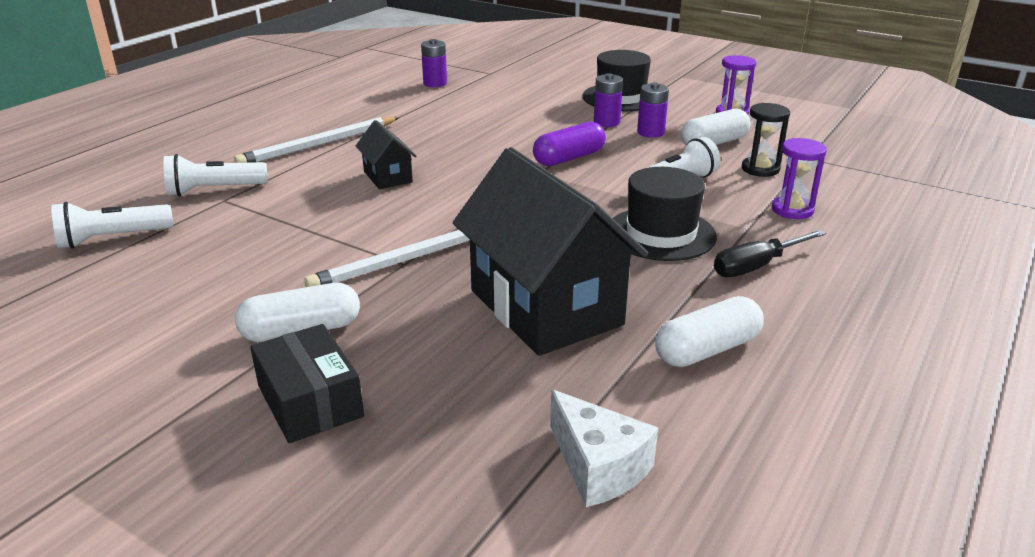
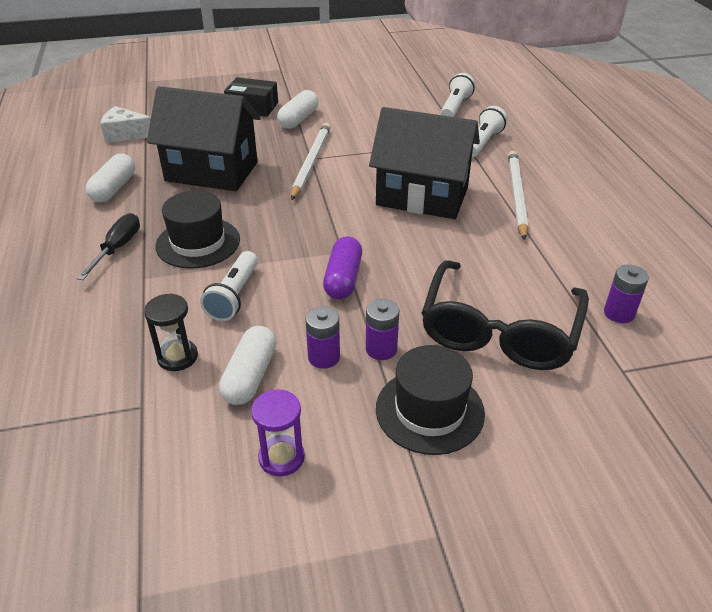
camera: 135 degrees right, 10 degrees up
(388, 177) = (422, 196): black house -> black house, size x2.16
(518, 102) = (499, 331): none -> black glasses
(792, 210) = (120, 315): purple hourglass -> none

